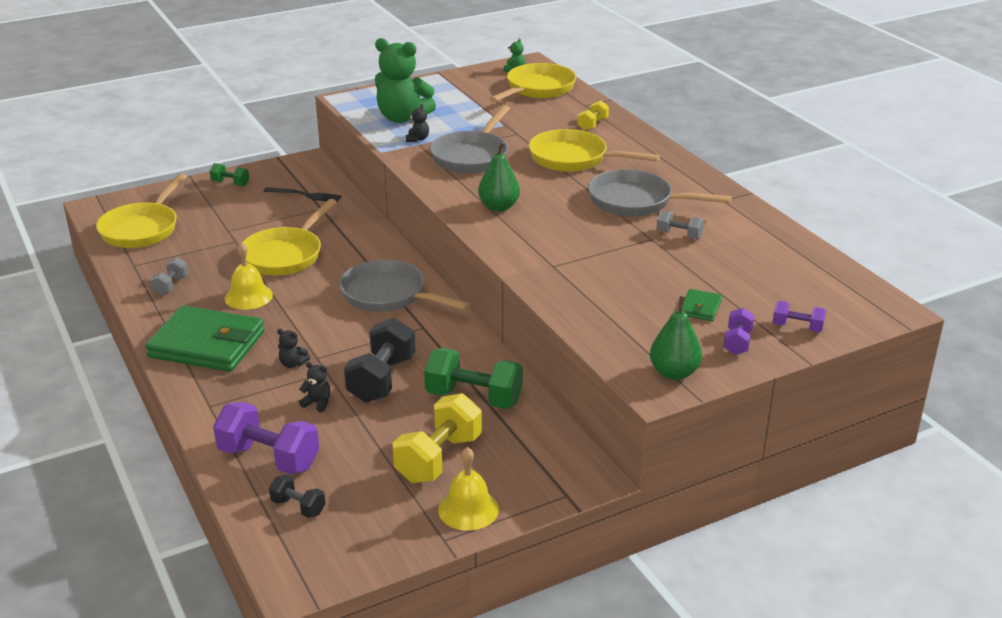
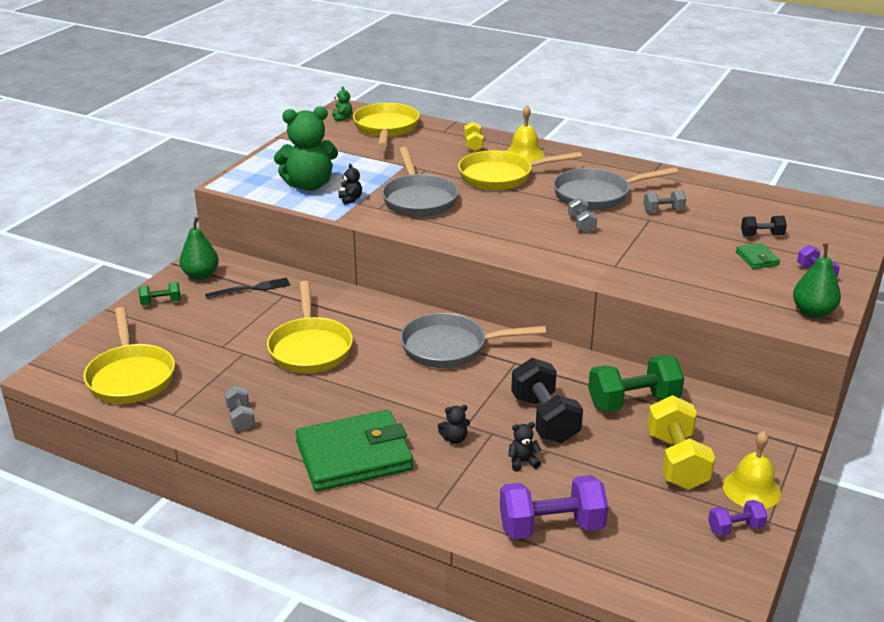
camera: 35 degrees left, 0 degrees up
(248, 296) = (329, 397): yellow bell -> yellow bell (524, 154)
(298, 507) = (632, 554): black dumbbell -> black dumbbell (761, 235)
(499, 207) = (504, 233): green pear -> green pear (201, 275)
(579, 222) = (581, 225): none -> grey dumbbell
(797, 327) = (832, 249): purple dumbbell -> purple dumbbell (735, 528)

